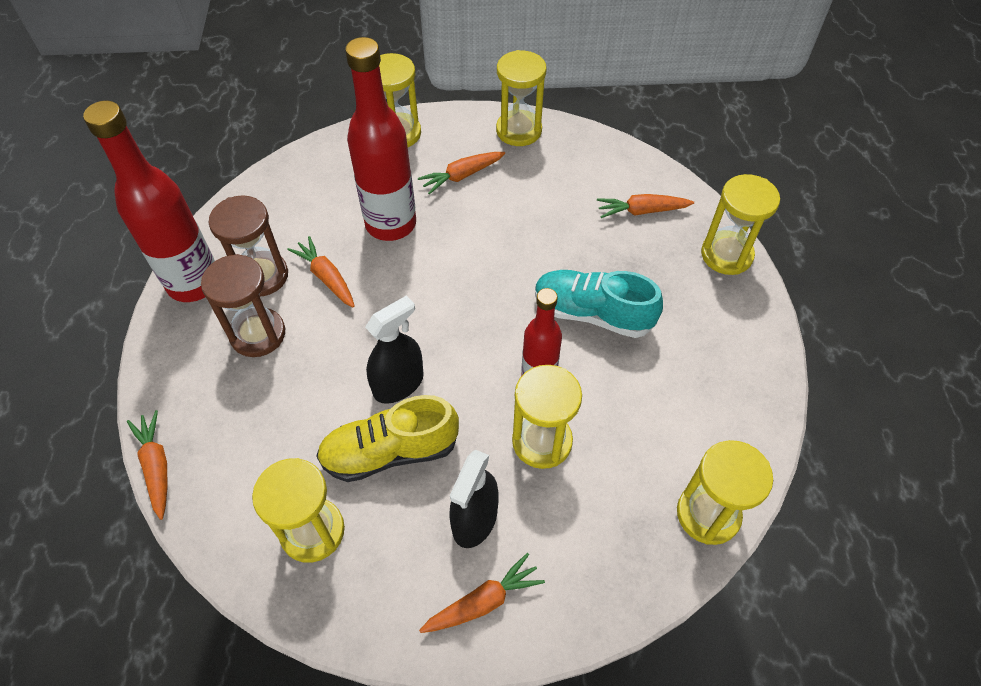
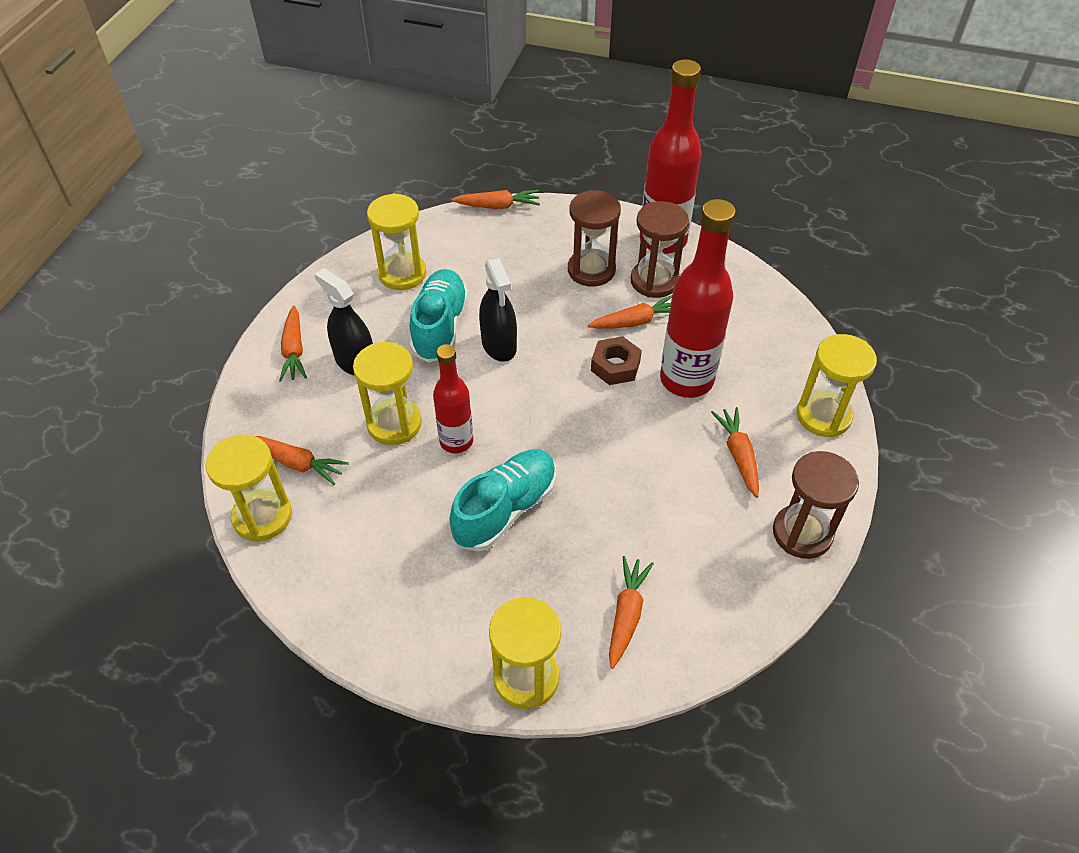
camera: 110 degrees right, 5 degrees down
(390, 452) = (440, 327): yellow shoe -> turquoise shoe
(392, 279) = (615, 366): none -> brown nut
(518, 130) = (802, 533): yellow hourglass -> brown hourglass
(632, 511) = (299, 463): none -> orange carrot

